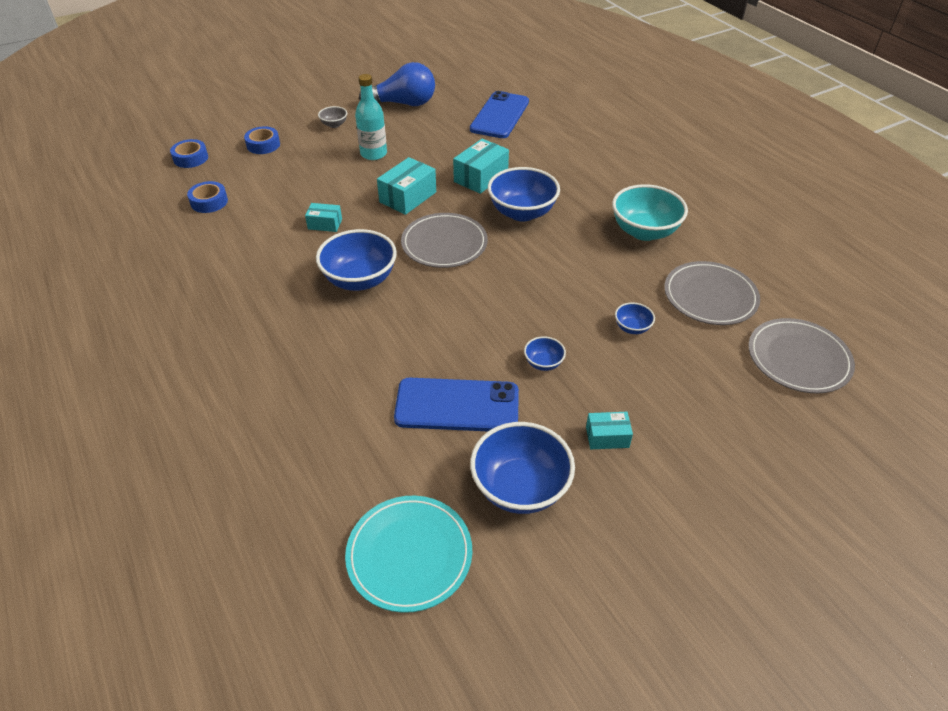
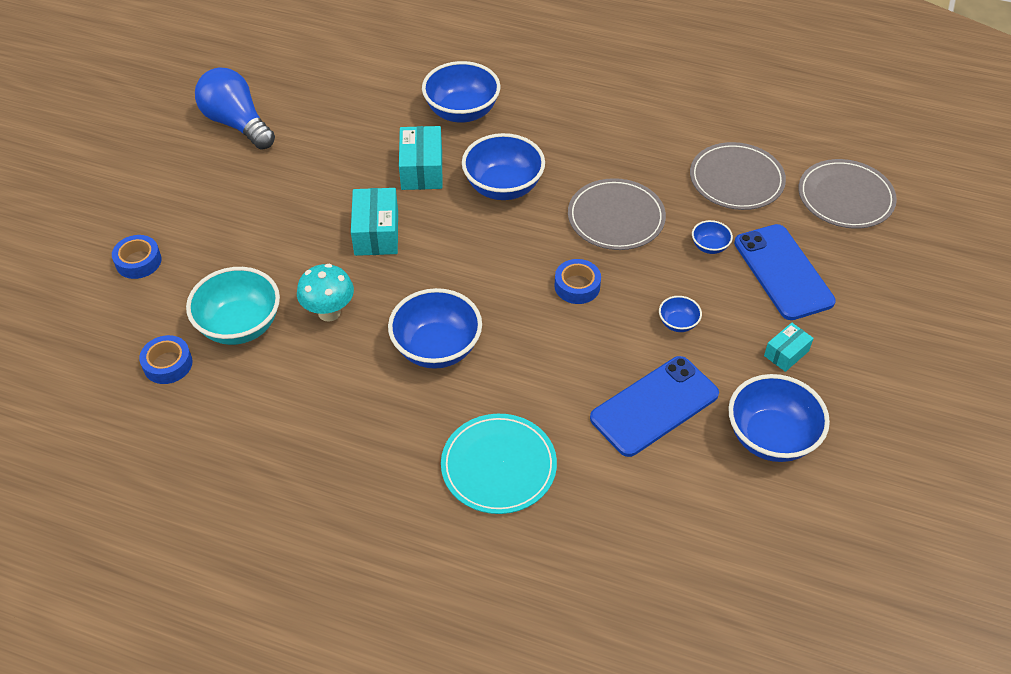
camera: 40 degrees left, 5 degrees up
(191, 158) = (71, 327): blue tape -> blue tape (577, 286)
(325, 224) = (329, 312): turquoise box -> turquoise mushroom
(334, 125) = (190, 191): grey bowl -> none
(373, 154) = (280, 203): turquoise bottle -> none
(403, 104) = (237, 123): blue light bulb -> blue light bulb turned 90 degrees counterclockwise
(409, 554) = (753, 546): turquoise plate -> turquoise plate (498, 466)
(444, 243) = (470, 262): grey plate -> grey plate (616, 218)
(499, 115) = (358, 85): blue phone -> blue phone (783, 272)
(548, 158) = (462, 112): none -> blue bowl
(644, 231) = (626, 146): turquoise bowl -> turquoise bowl (240, 325)

